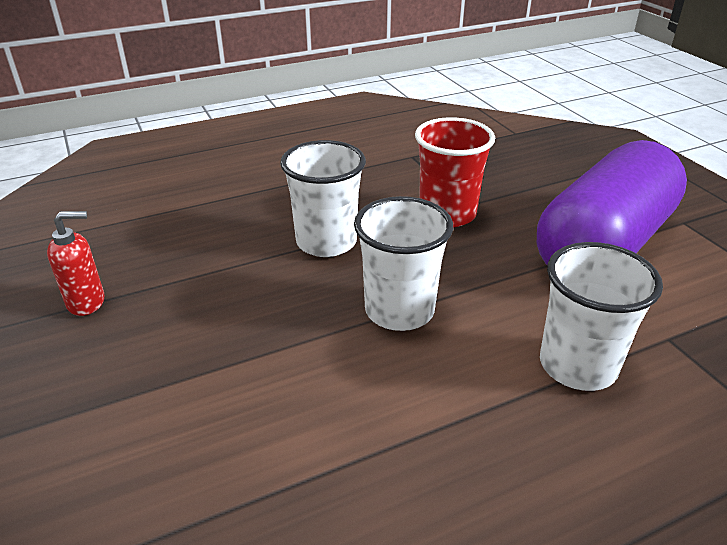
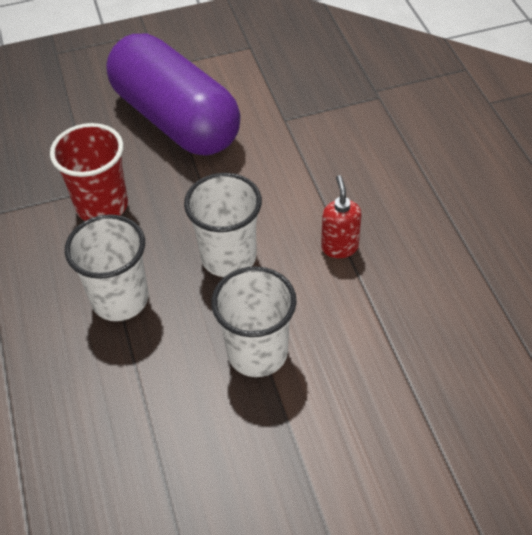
camera: 80 degrees left, 15 degrees up
(87, 302) = (166, 498): red soap dispenser -> red soap dispenser (339, 247)
(577, 365) = (303, 170): white cup -> white cup (257, 353)

